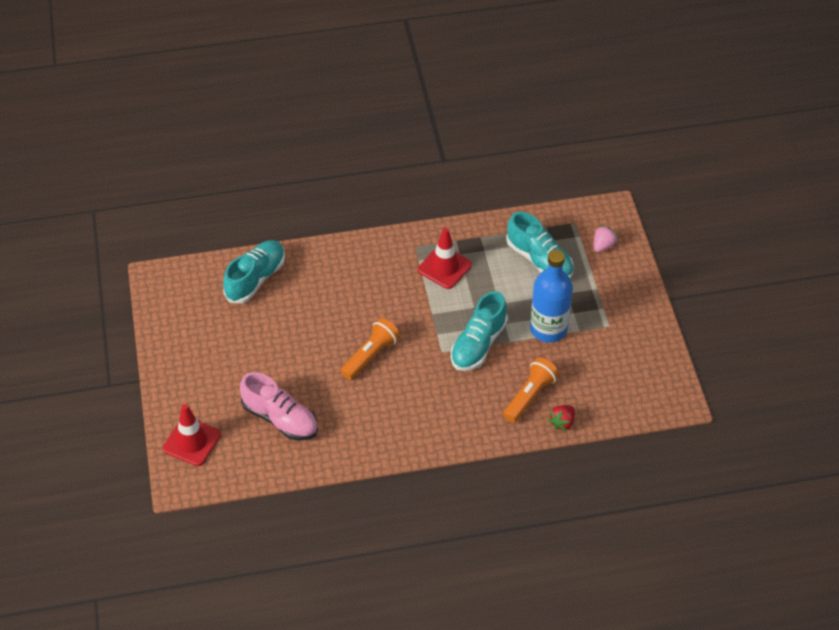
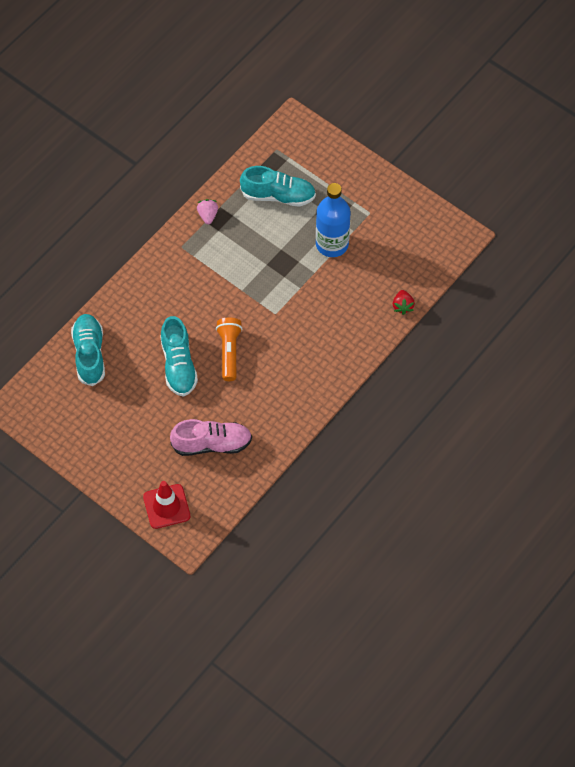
camera: 40 degrees left, 10 degrees up
(444, 267) = (217, 248): red traffic cone -> none
(478, 344) = (295, 290): turquoise shoe -> turquoise shoe (178, 365)
(529, 396) = (364, 303): orange flashlight -> none
(603, 246) = (312, 153): pink strawberry -> pink strawberry (208, 215)

